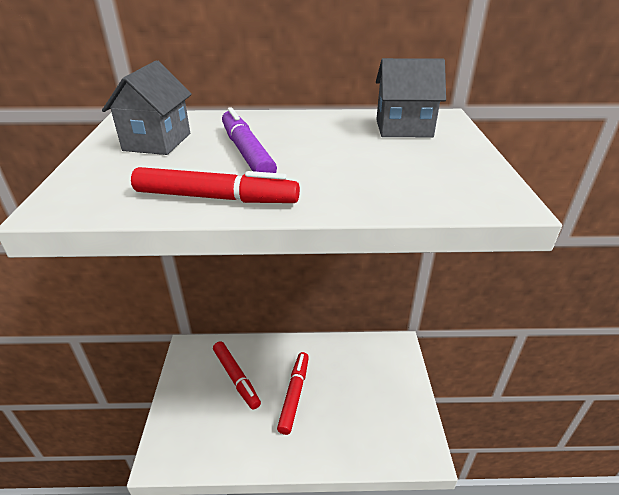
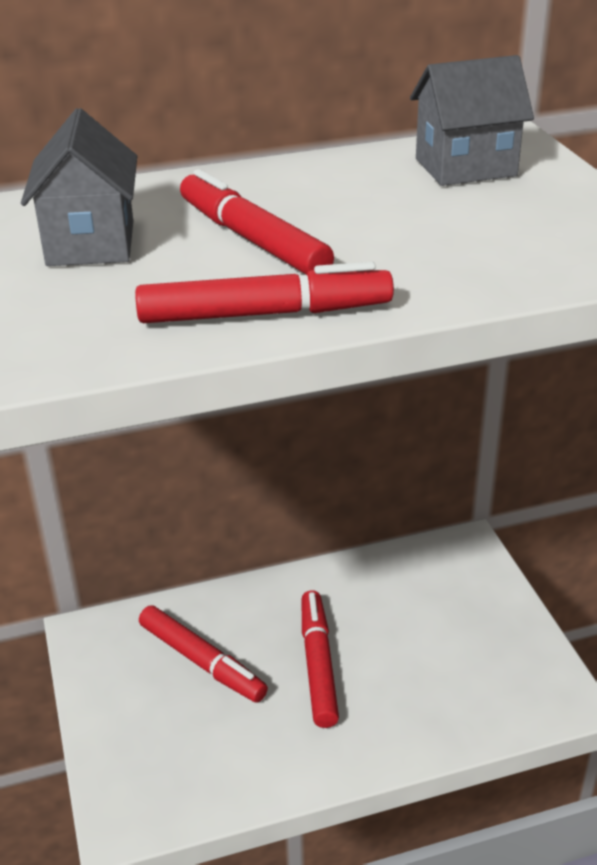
camera: 15 degrees left, 0 degrees up
(246, 152) = (252, 239): purple marker -> red marker

